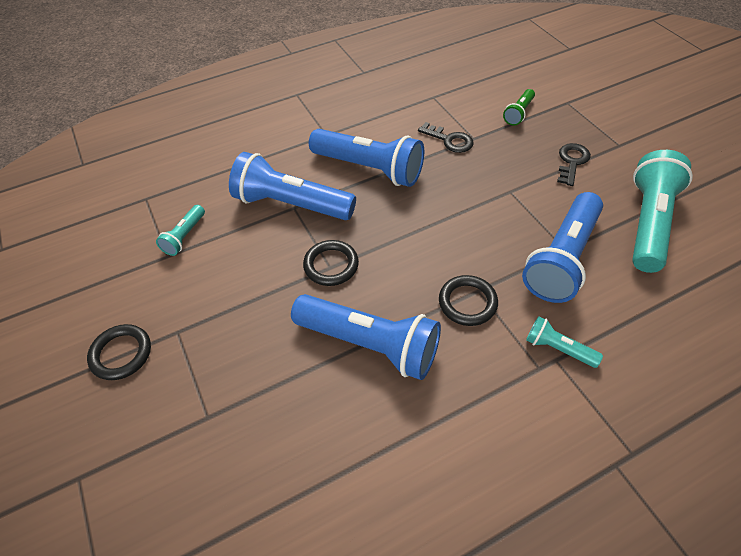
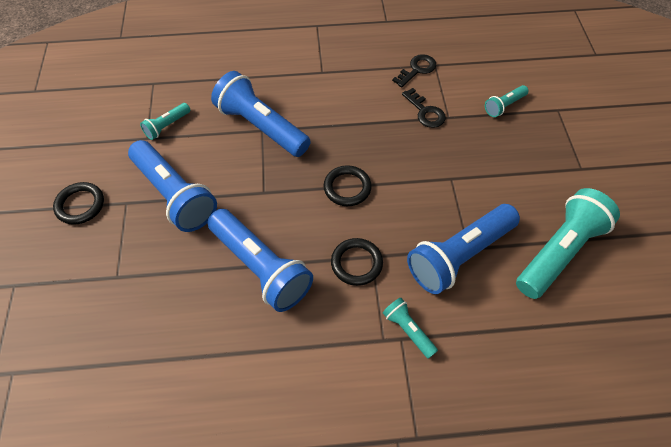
camera: 20 degrees right, 5 degrees up
(331, 265) = (265, 191): black ring -> black ring (347, 188)
(369, 169) = (341, 116): blue flashlight -> blue flashlight (174, 195)
(518, 113) = (504, 106): green flashlight -> turquoise flashlight
(572, 162) = (525, 170): black key -> black key (417, 69)

